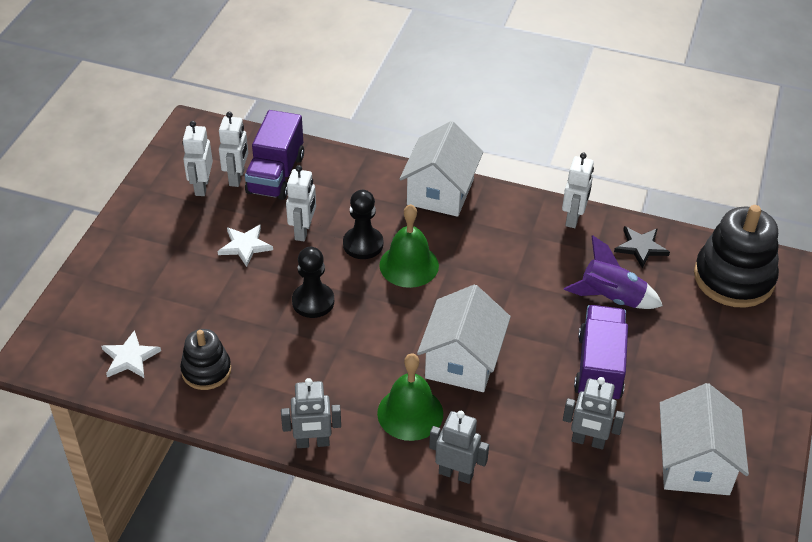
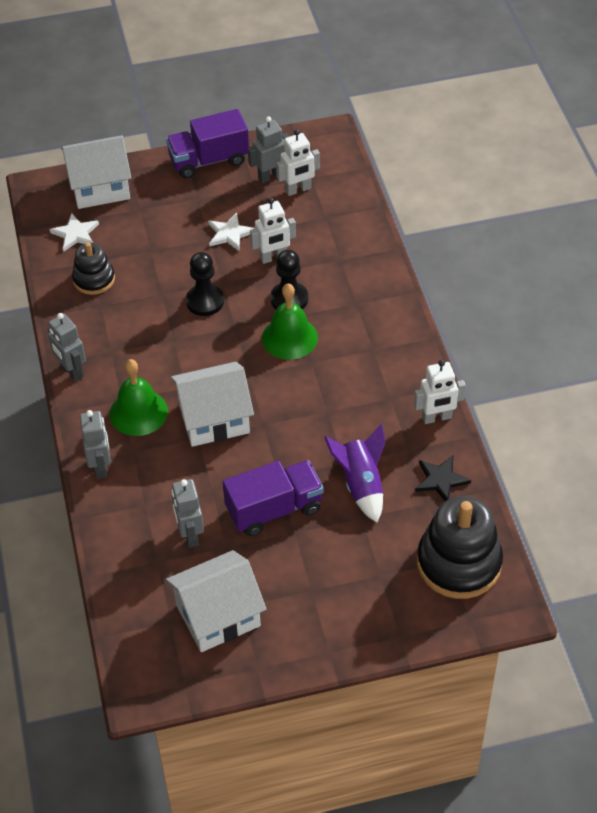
camera: 60 degrees right, 5 degrees up
(201, 187) = (270, 176): white robot -> grey robot
(276, 174) = (321, 209): purple truck -> purple truck (209, 160)
(440, 192) = (391, 316): white house -> white house (100, 187)

